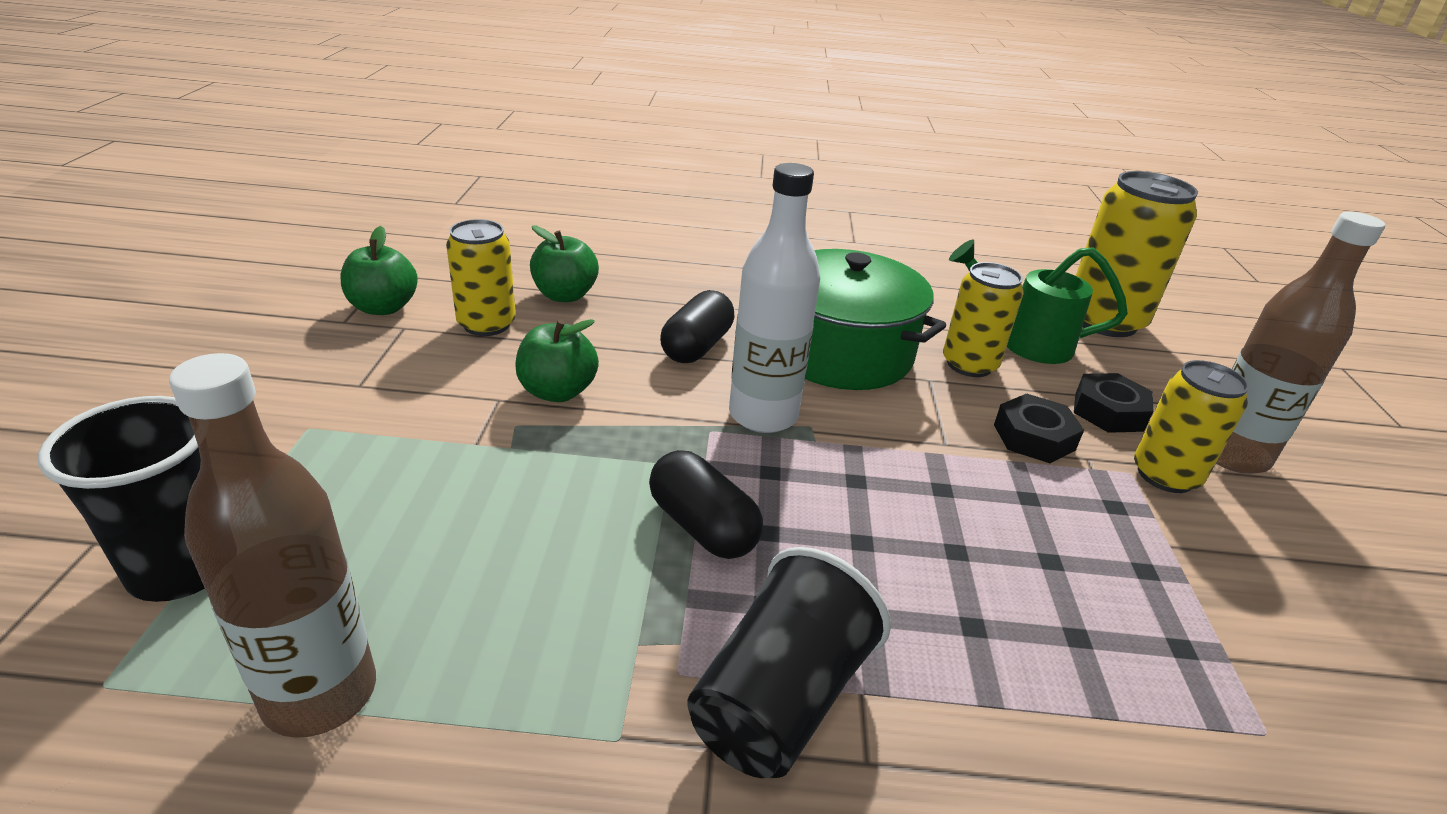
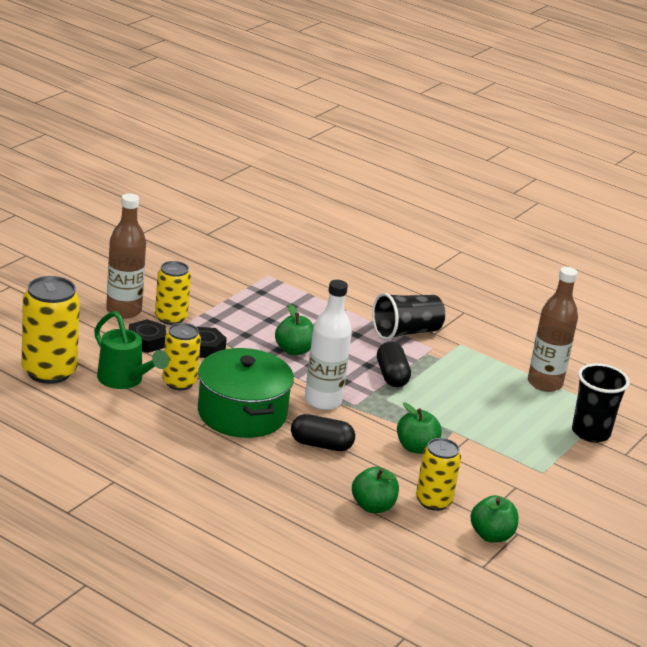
camera: 150 degrees left, 5 degrees down
(696, 346) = (321, 445): black capsule -> black capsule turned 45 degrees clockwise
(919, 502) = (294, 350): none -> green apple

